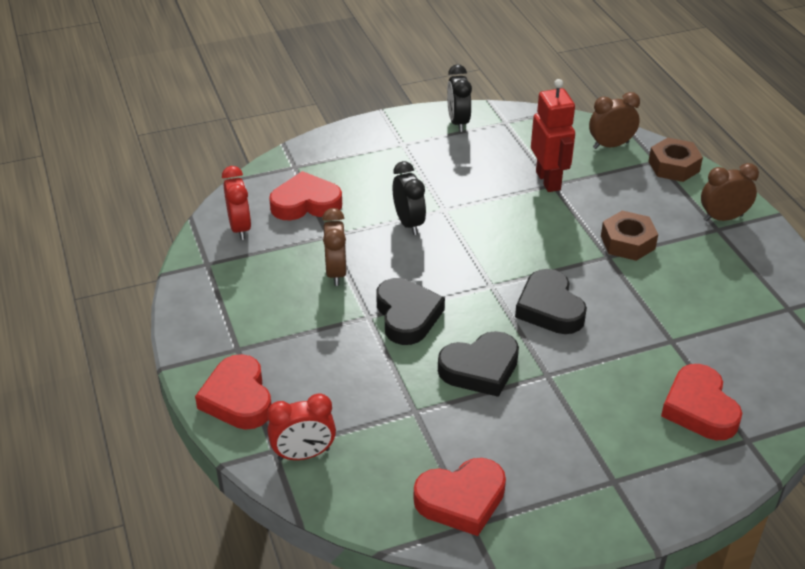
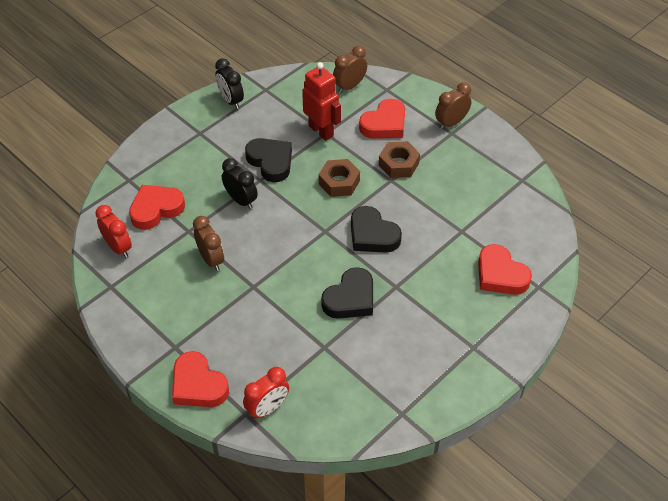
camera: 25 degrees left, 10 degrees up
(407, 316) = (280, 276): black heart -> black heart (271, 162)
(461, 500) = (387, 399): red heart -> red heart (384, 124)
(674, 166) = (400, 90): brown nut -> brown nut (339, 182)

